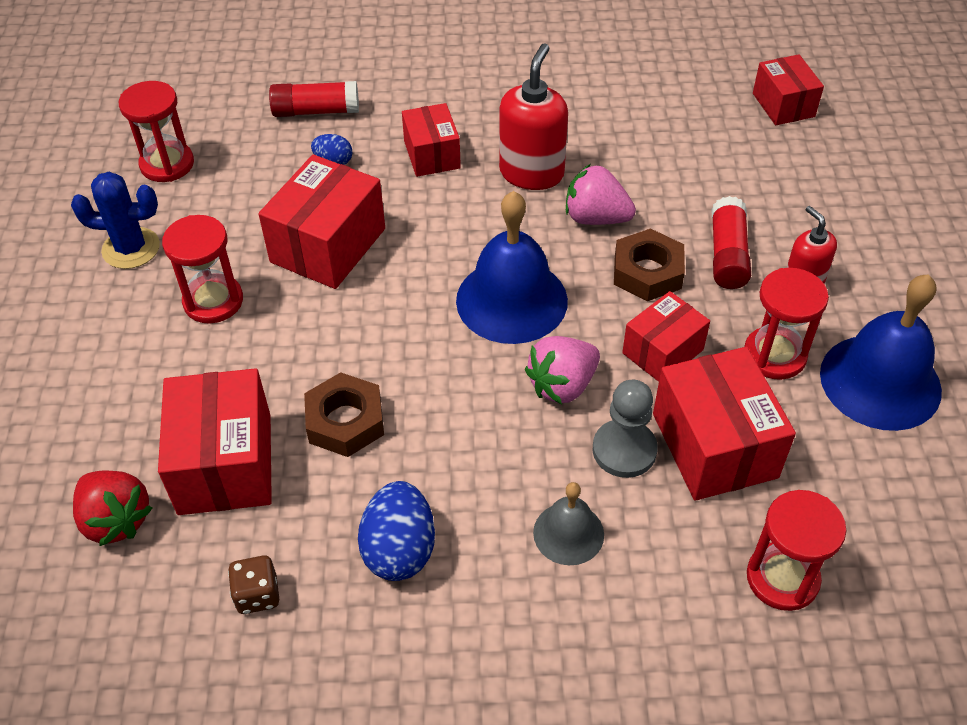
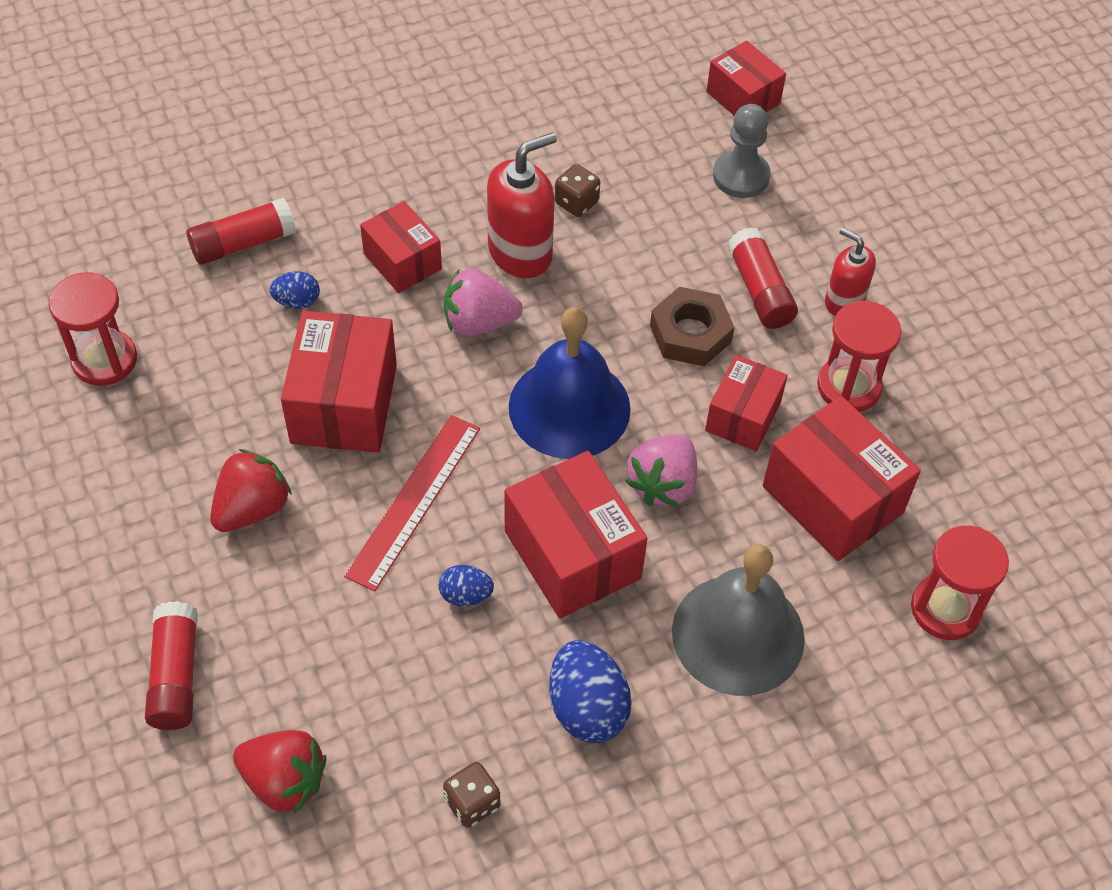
camera: 25 degrees left, 5 degrees up
(82, 407) = (175, 675): none -> red glue stick
(131, 248) = (122, 475): blue cactus -> none
(213, 301) = (252, 508): red hourglass -> red strawberry
(225, 463) = (365, 682): red box -> red box (572, 554)
(343, 334) = (413, 500): none -> red ruler
(345, 421) = (466, 595): brown nut -> blue egg
(531, 173) = (520, 253): red soap dispenser -> red soap dispenser turned 60 degrees clockwise
(568, 533) = (738, 634): grey bell -> grey bell, size x1.84
(596, 218) = (611, 287): pink strawberry -> pink strawberry (479, 322)
(598, 148) = (576, 203): none -> brown dice
(624, 450) = (752, 532): grey pawn -> grey pawn (741, 176)
(880, 381) = (954, 383): blue bell -> none

